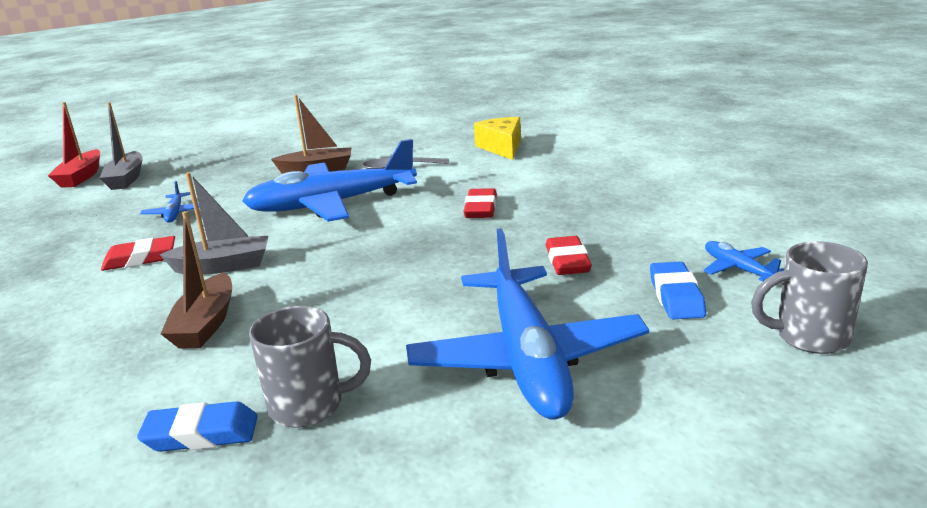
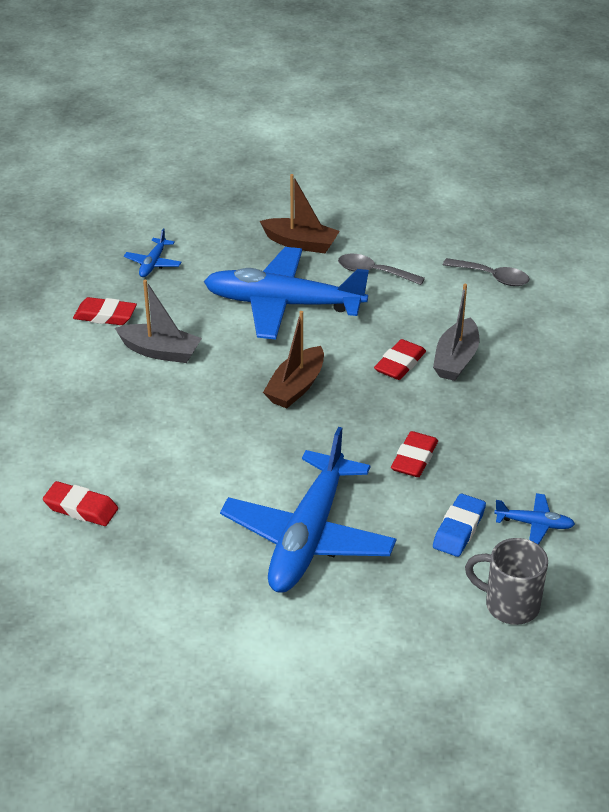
camera: 25 degrees right, 15 degrees up
(81, 177) = (97, 169): red boat -> none
(126, 179) = (133, 189): grey boat -> grey boat (456, 359)
(201, 434) = (81, 508): blue eraser -> red eraser
(206, 324) = (122, 412): brown boat -> brown boat (296, 387)
(309, 406) = (151, 515): grey mug -> none
(502, 147) = (492, 277): yellow cheese -> grey spoon
(738, 269) = (534, 524): blue plane -> blue plane turned 105 degrees clockwise

